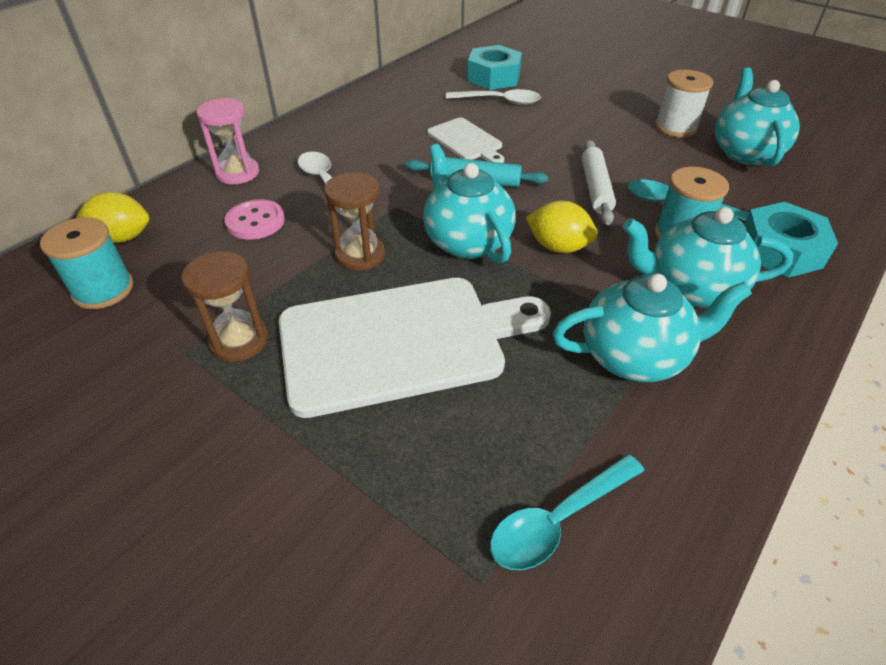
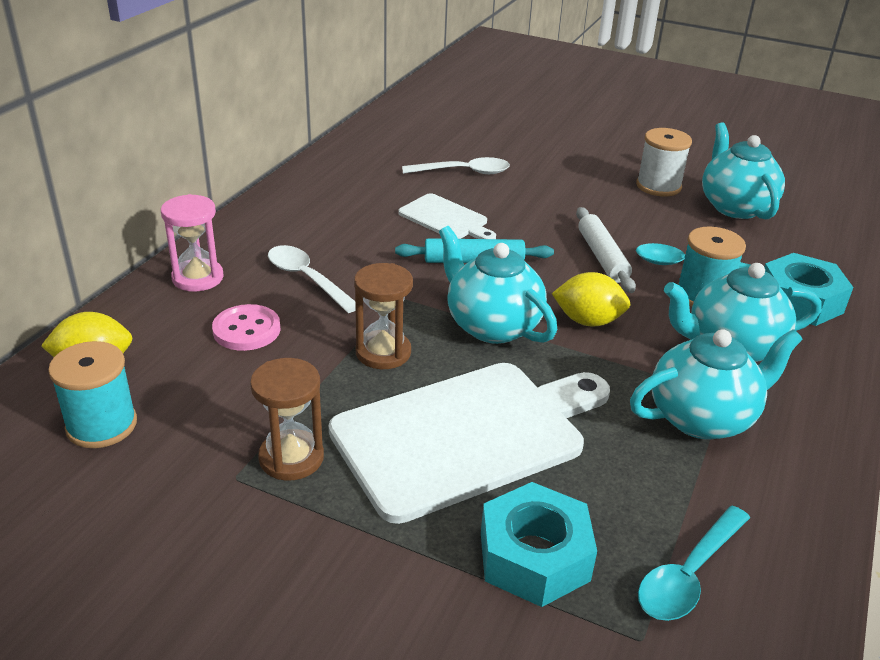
camera: 15 degrees left, 10 degrees down
(493, 77) = (445, 145): turquoise nut -> turquoise nut (534, 556)

